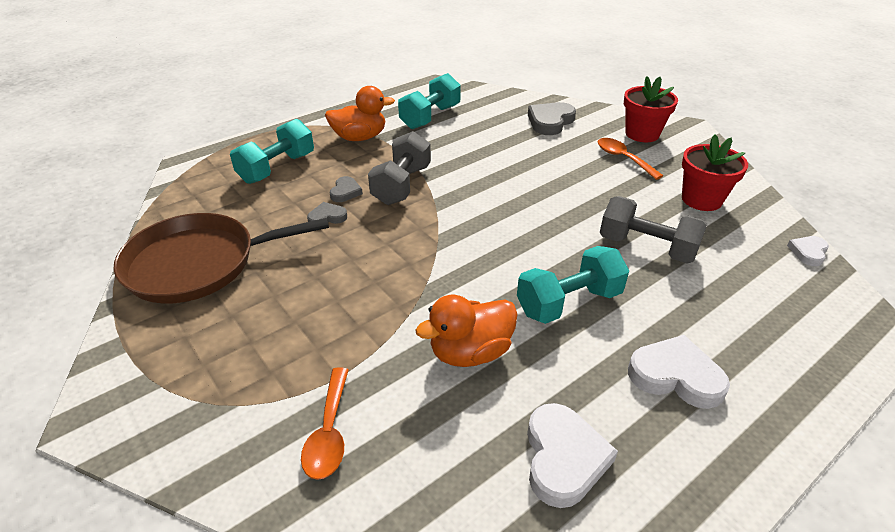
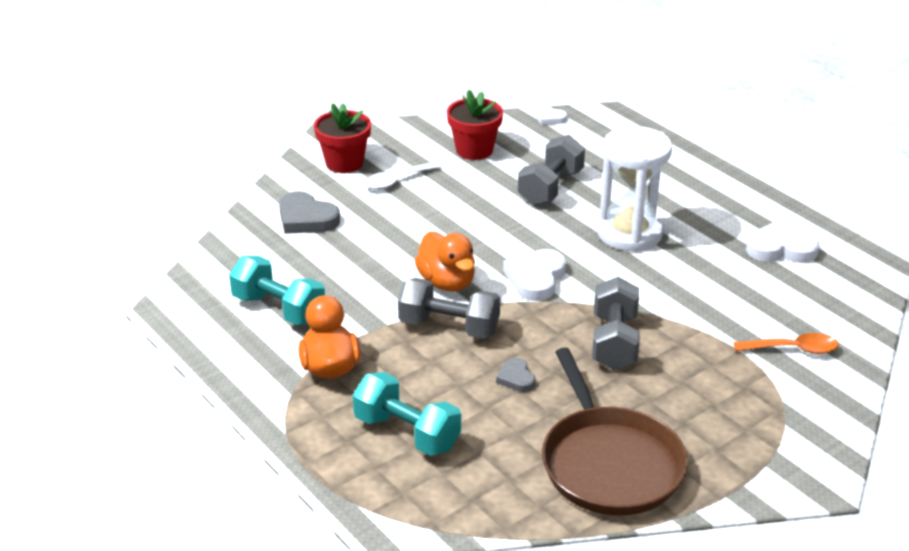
camera: 90 degrees left, 5 degrees down
(345, 192) = (463, 369): grey heart -> none
(367, 277) = (614, 342): none -> grey dumbbell
(470, 352) = (696, 284): orange duck -> orange duck (447, 282)
(569, 302) = (629, 233): turquoise dumbbell -> white hourglass
(623, 158) = (397, 181): orange spoon -> white spoon
(675, 376) = (698, 196): white heart -> white heart (535, 278)

